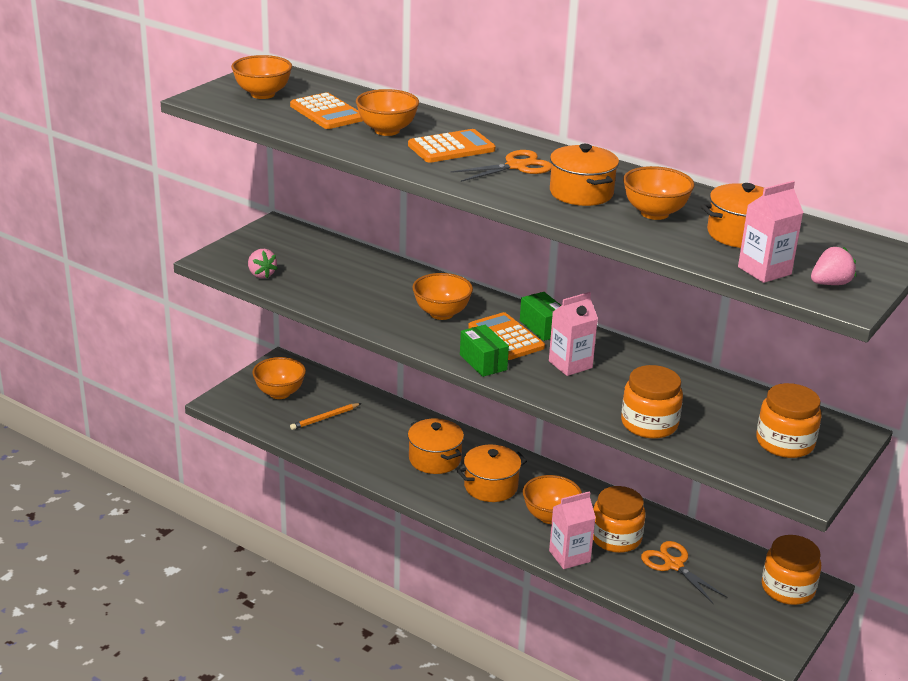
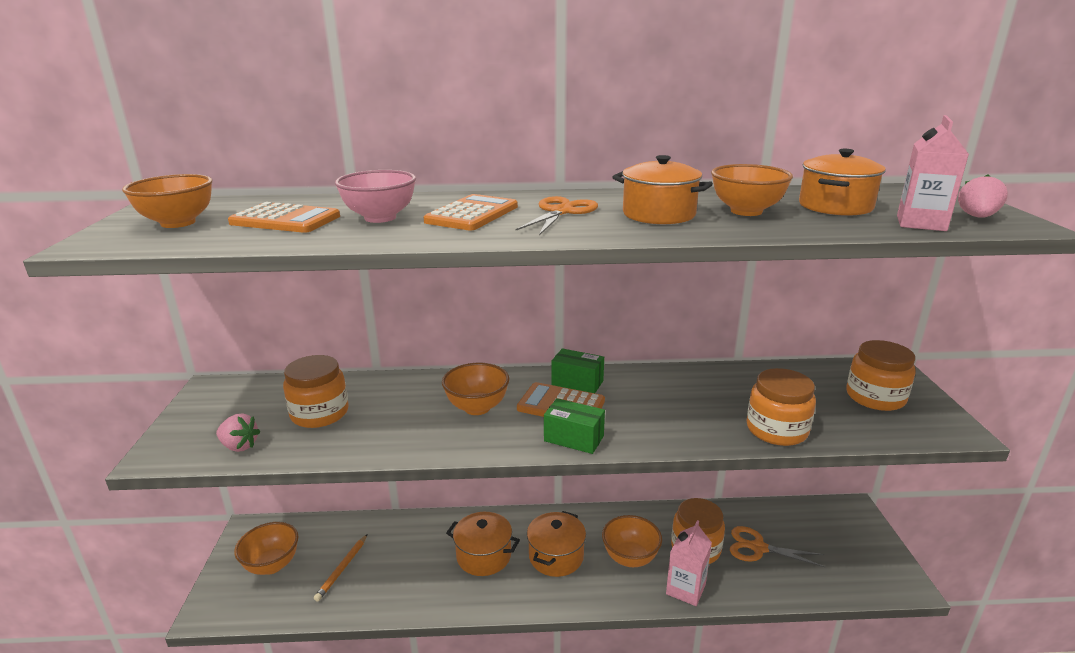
camera: 35 degrees left, 5 degrees down
(387, 131) = (380, 218): orange bowl -> pink bowl
(570, 364) = (644, 405): pink carton -> none
(787, 588) = (842, 521): orange jar -> orange jar (319, 413)

